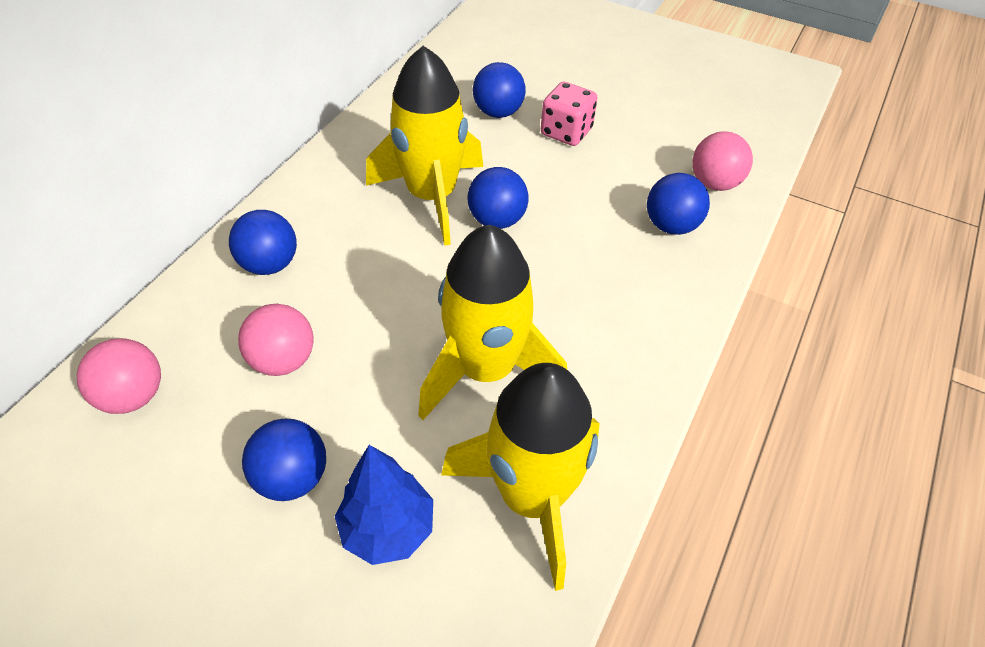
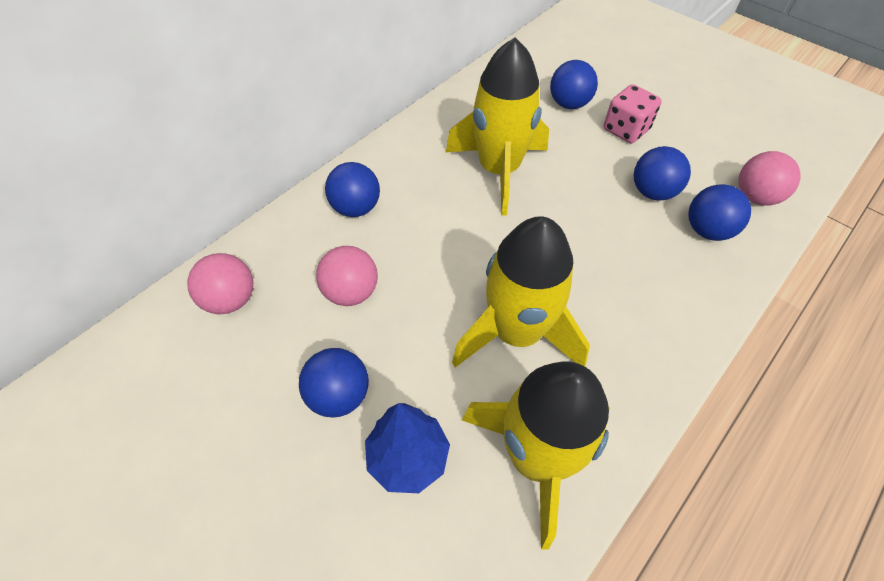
camera: 15 degrees right, 5 degrees up
(497, 220) = (550, 200): blue ball -> blue ball (652, 192)

